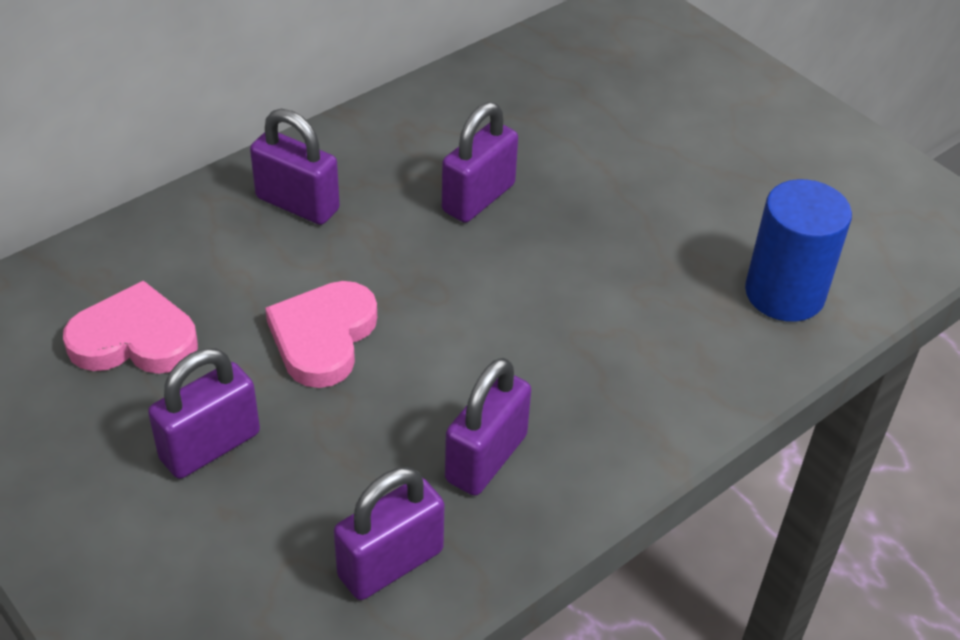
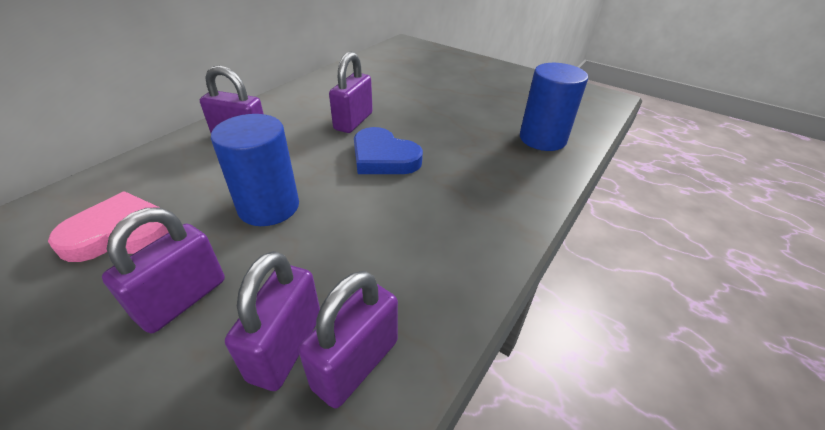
camera: 15 degrees left, 5 degrees down
(323, 337) = (269, 206): pink heart -> blue cylinder
(486, 458) = (407, 261): purple padlock -> purple padlock (286, 347)
(506, 282) = (383, 157): none -> blue heart

